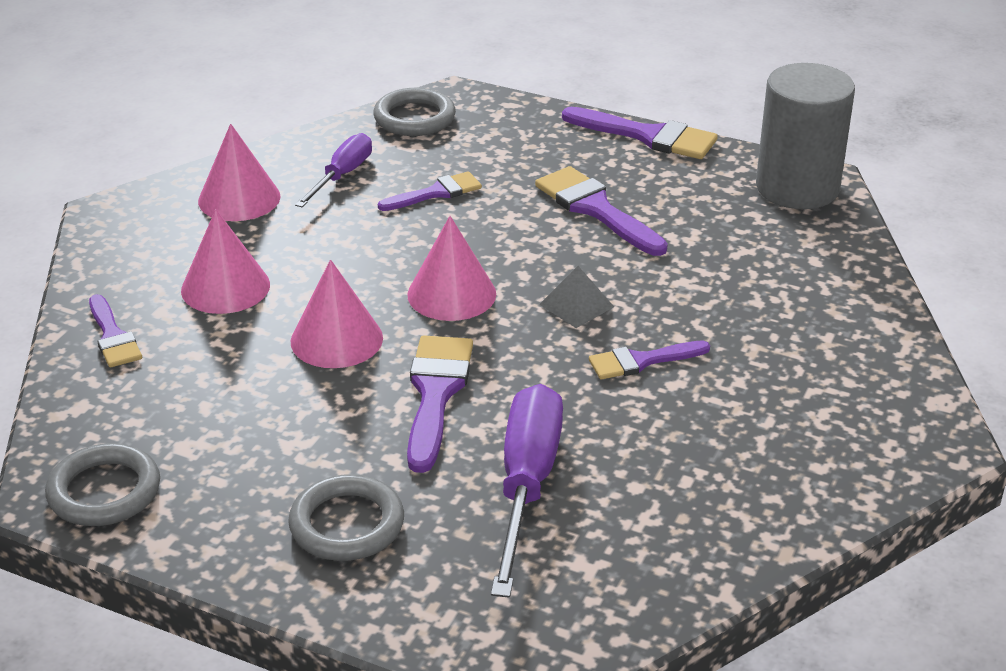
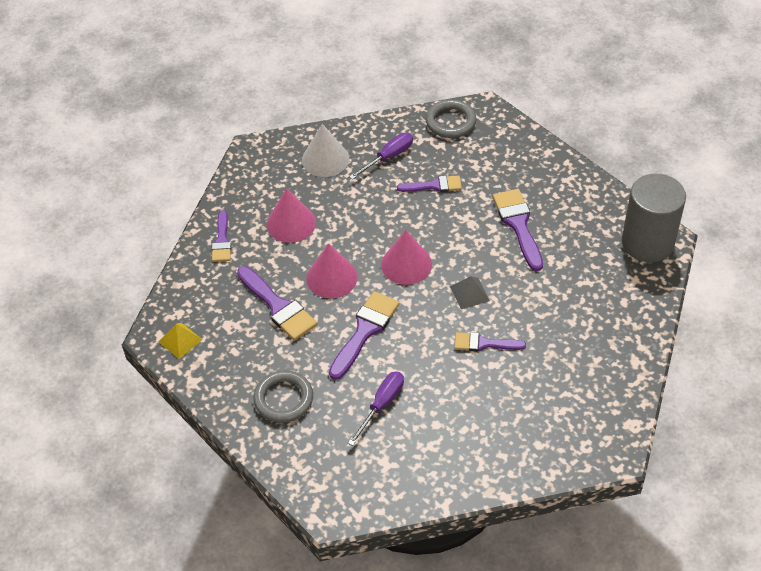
camera: 25 degrees right, 15 degrees up
(104, 491) = (180, 340): grey ring -> yellow pyramid
(239, 198) = (325, 159): pink cone -> white cone
(527, 485) = (382, 405): purple screwdriver -> purple screwdriver, size x0.61
(648, 136) = (581, 175): purple brush -> purple brush (278, 307)

